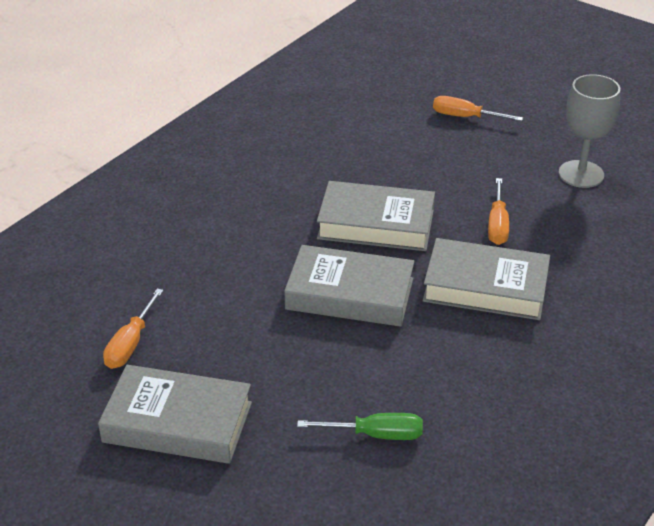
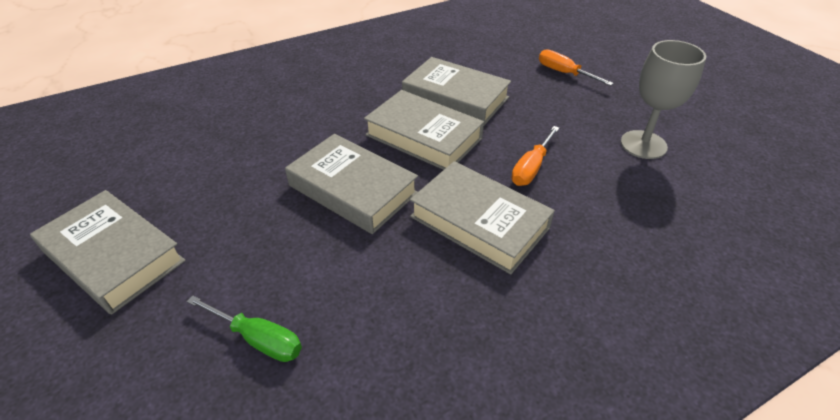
camera: 25 degrees right, 5 degrees up
(130, 344) = (150, 175): orange screwdriver -> none
(376, 174) = (455, 98): none -> grey book

